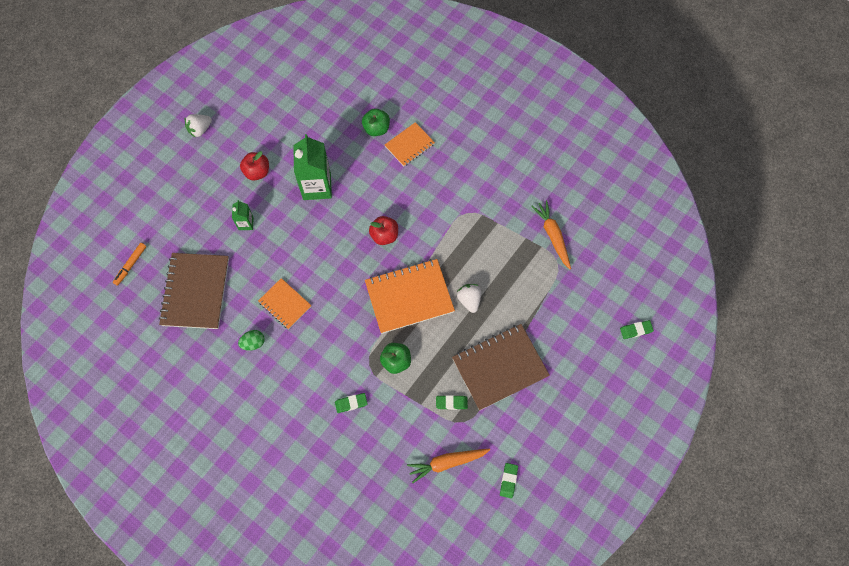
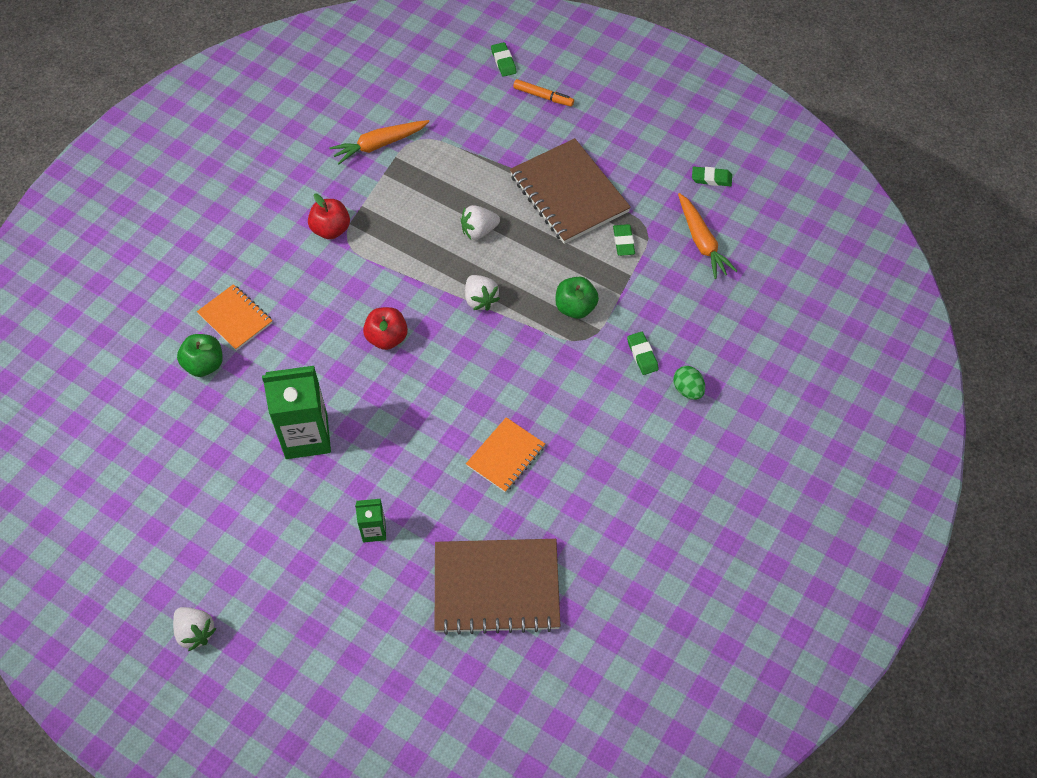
camera: 95 degrees left, 10 degrees down
(131, 265) = (458, 700): orange marker -> orange marker (543, 96)
(253, 343) = (571, 491): green egg -> green egg (688, 390)
(257, 172) = (280, 527): red apple -> red apple (331, 229)
(409, 297) = (480, 300): orange notebook -> white strawberry

